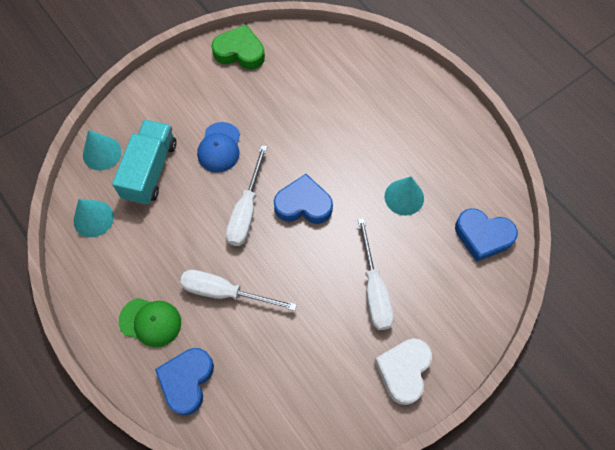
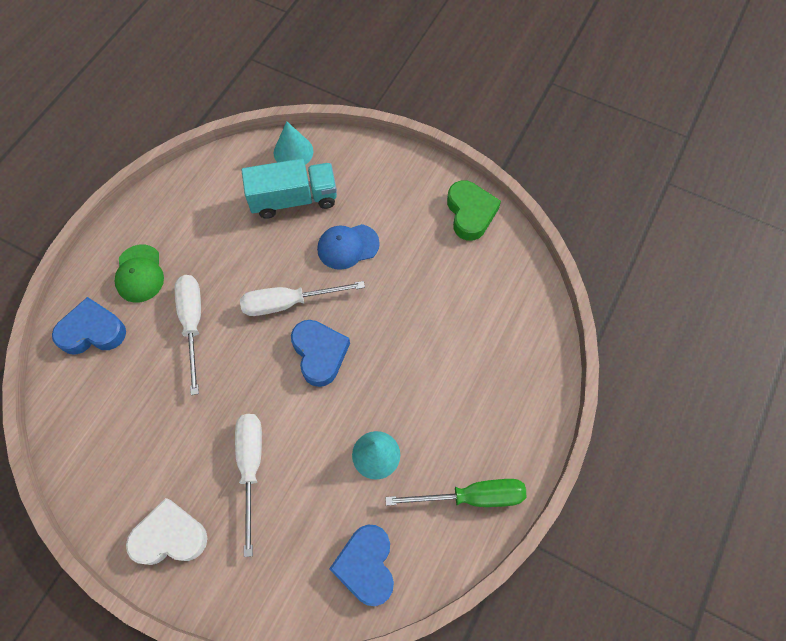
camera: 65 degrees right, 0 degrees up
(93, 218) = (223, 178): turquoise cone -> none
(374, 289) = (251, 467): white screwdriver -> white screwdriver turned 120 degrees clockwise
(462, 148) = (472, 497): none -> green screwdriver

